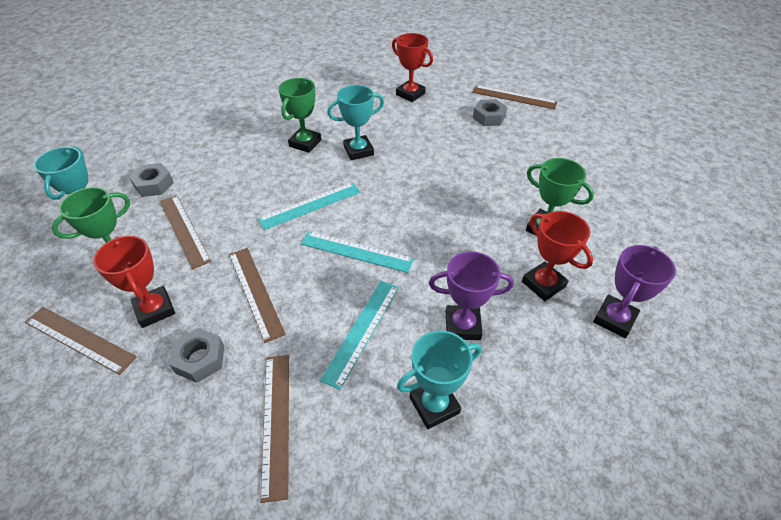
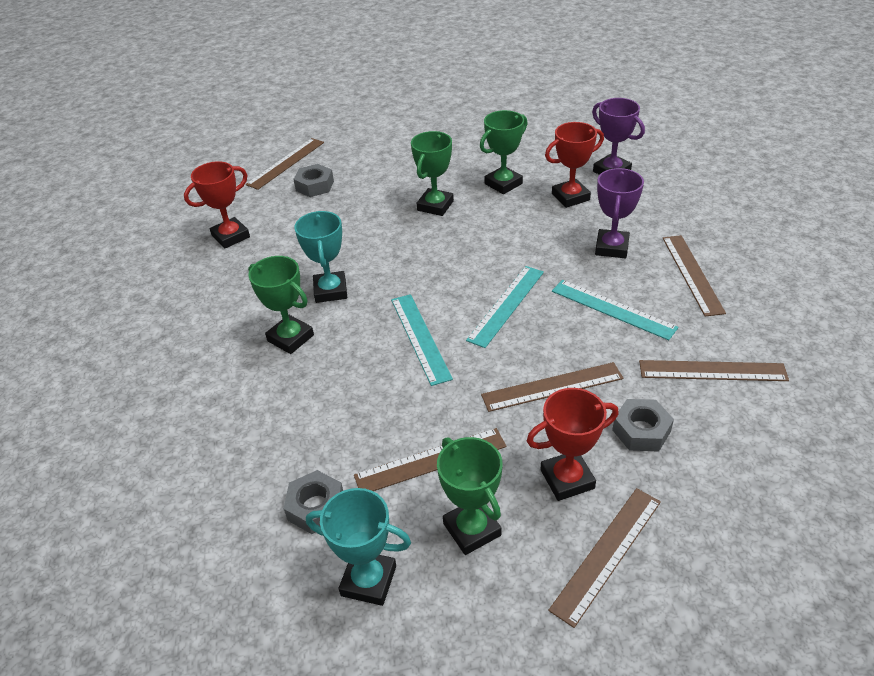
camera: 75 degrees left, 5 degrees down
(434, 405) = (692, 274): turquoise trophy -> brown ruler
(487, 188) = (435, 206): none -> green trophy

